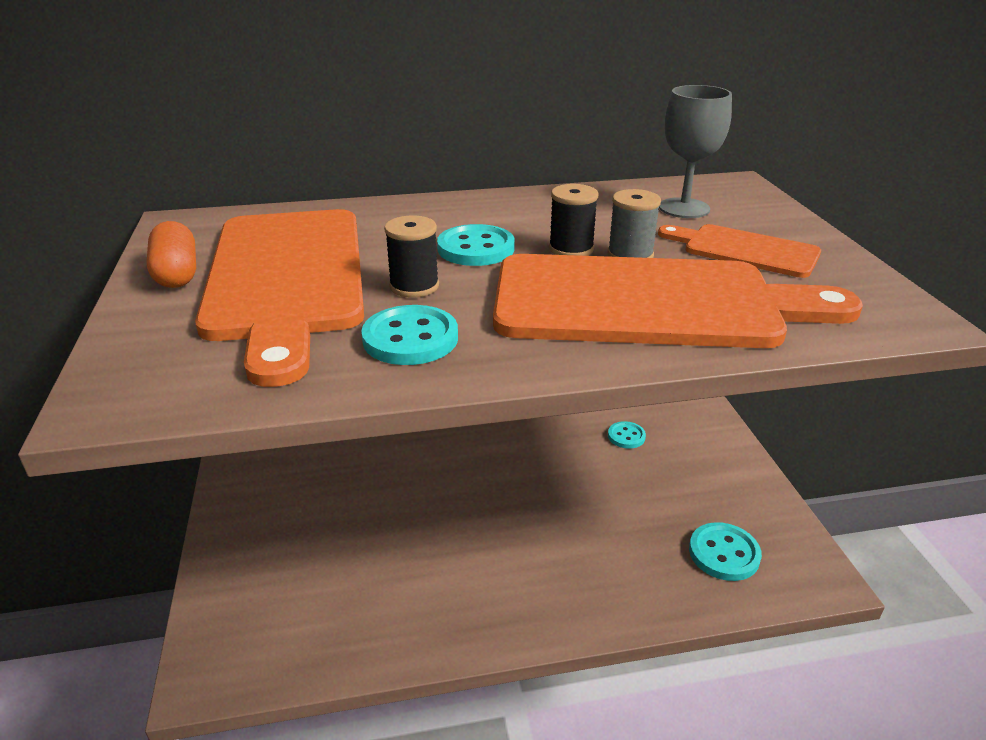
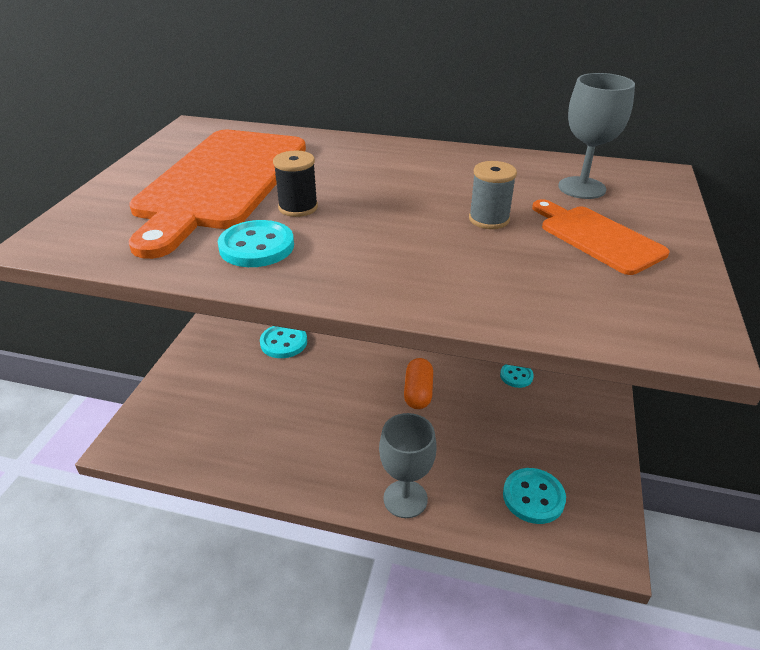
camera: 25 degrees right, 5 degrees up
(177, 273) = (158, 164): orange capsule -> orange capsule (418, 392)
(476, 248) = (371, 187): turquoise button -> turquoise button (283, 342)
(571, 249) = (445, 203): black spool -> none
(601, 605) = (405, 499): none -> grey goblet
(648, 303) = (461, 263): orange cutting board -> none

